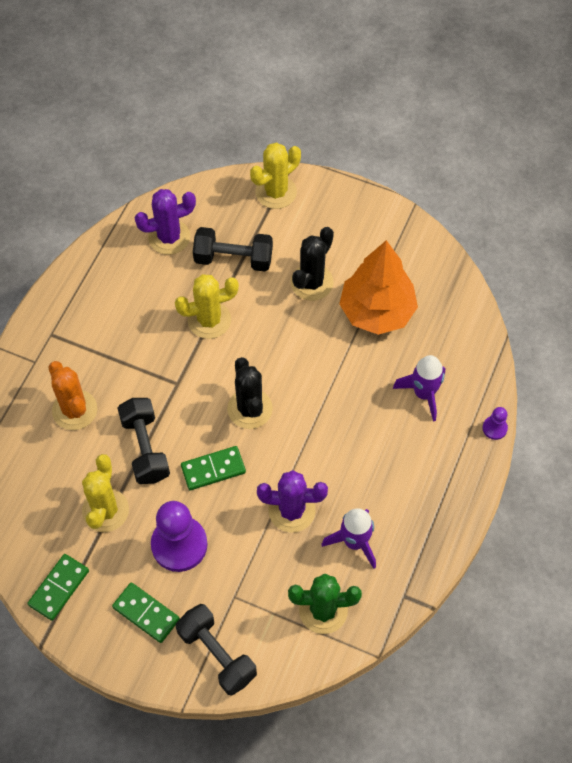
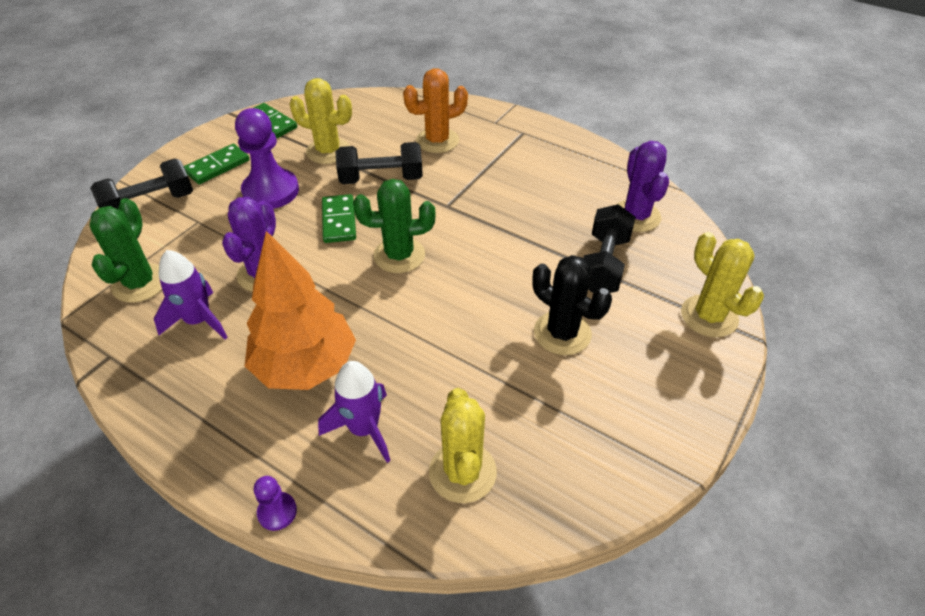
camera: 100 degrees right, 15 degrees down
(209, 320) = (520, 236): yellow cactus -> yellow cactus (462, 472)
(250, 409) = (399, 255): black cactus -> green cactus
(377, 312) = (506, 397): orange tree -> orange tree (305, 366)

